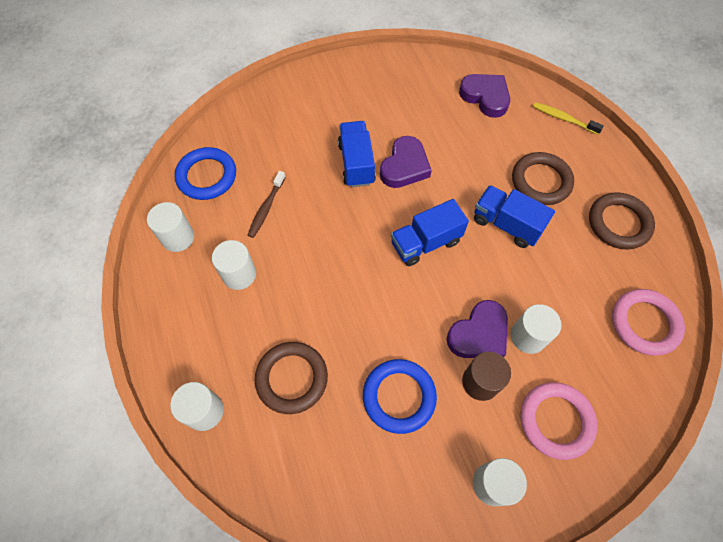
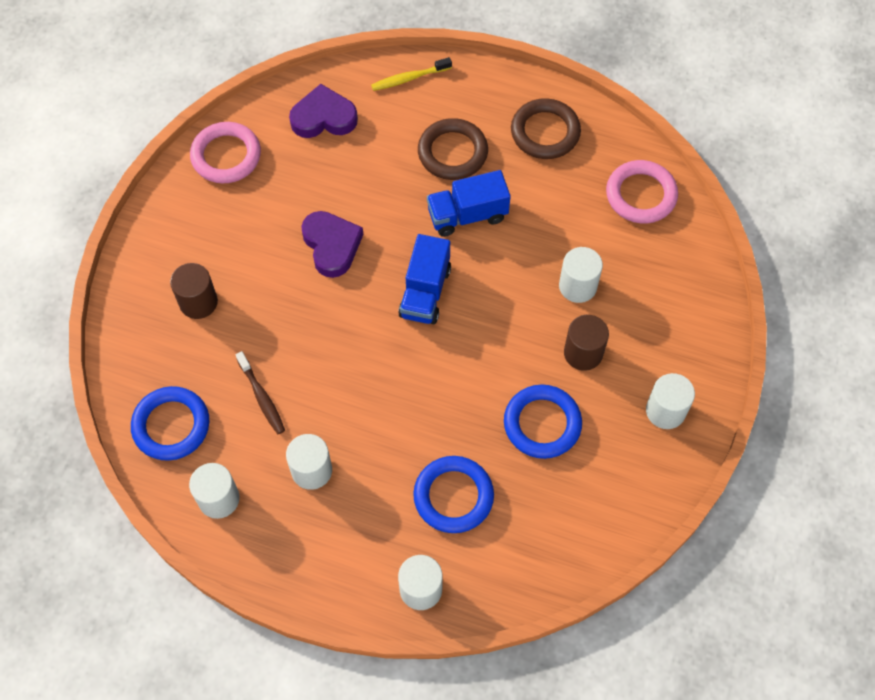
camera: 50 degrees left, 0 degrees up
(292, 378) = (453, 496): brown ring -> blue ring
(300, 129) = (198, 302): none -> brown cylinder
(356, 163) = (288, 283): blue truck -> none
(479, 334) = (543, 320): purple heart -> none
(556, 421) = (658, 326): pink ring -> pink ring (226, 156)

